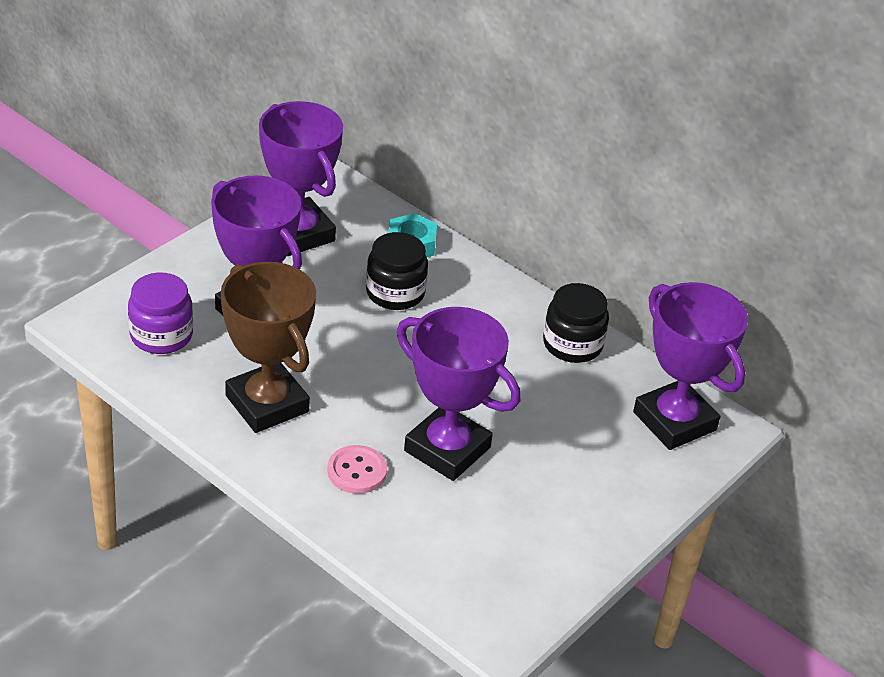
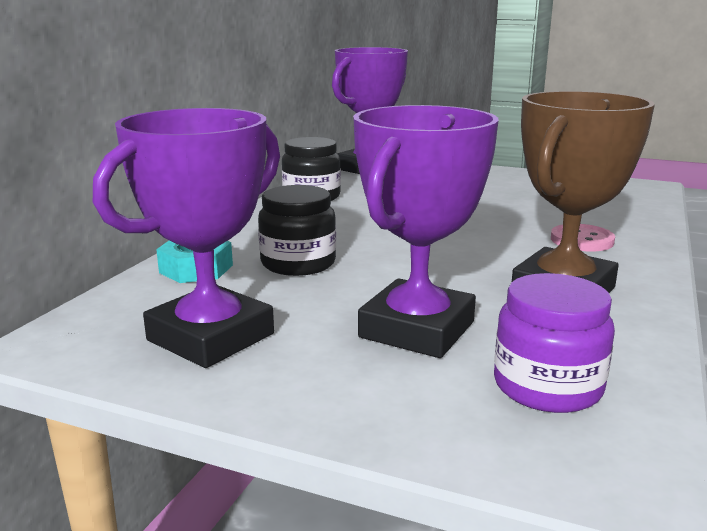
camera: 105 degrees left, 20 degrees down
(447, 449) = (500, 217): purple trophy -> none

